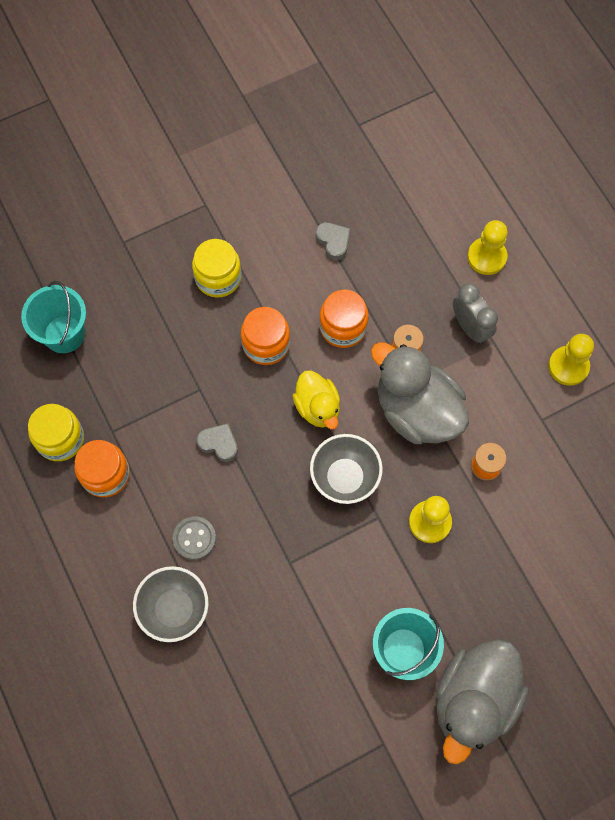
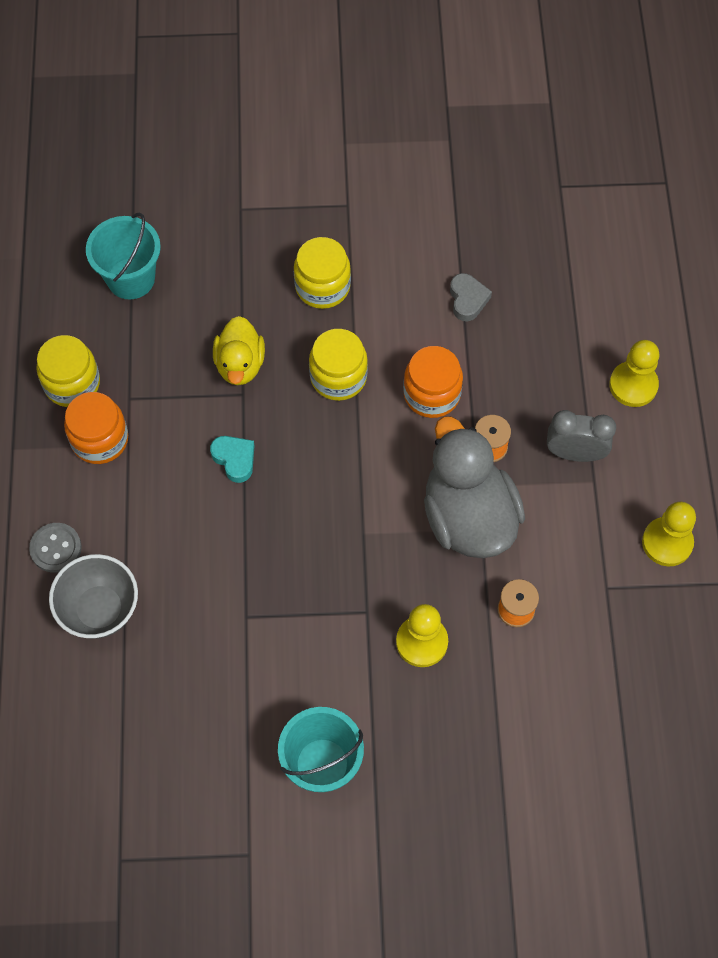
camera: 25 degrees right, 5 degrees down
(194, 538) = (158, 546): grey button -> grey button (56, 548)
(219, 444) = (234, 459): grey heart -> turquoise heart
(266, 344) = (338, 377): orange jar -> yellow jar
(317, 407) = (360, 467): yellow duck -> yellow duck (240, 364)
(345, 478) = (352, 554): grey bowl -> none
(470, 328) = (575, 453): grey clock -> grey clock turned 75 degrees counterclockwise
(474, 700) = (373, 855): grey duck -> none

